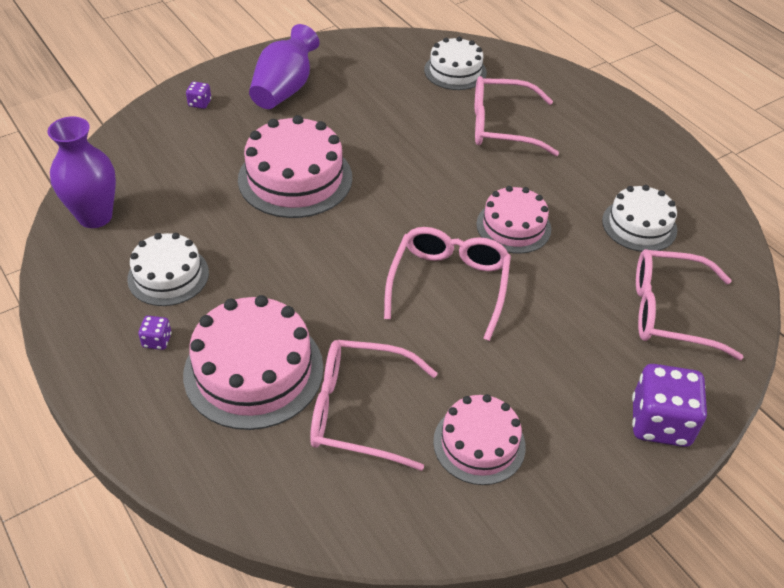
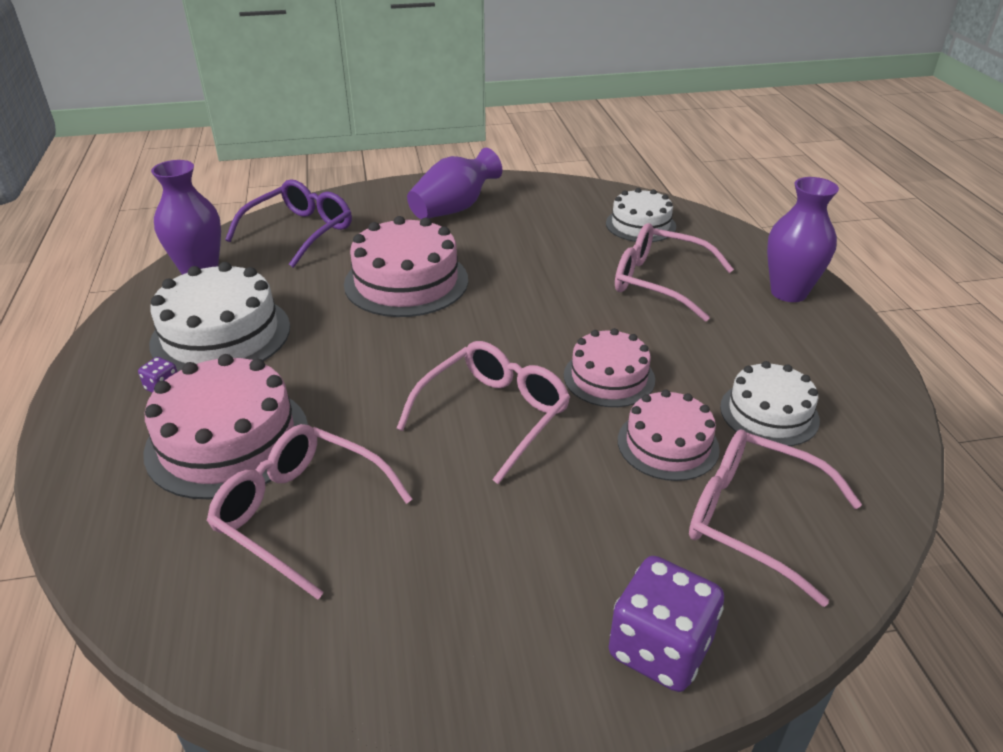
camera: 25 degrees right, 10 degrees down
(158, 148) = (300, 232): none -> purple glasses
(168, 275) = (221, 335): white cake -> white cake, size x1.59
(200, 103) = (366, 205): purple dice -> none
(479, 443) = (408, 593): pink cake -> pink cake (668, 444)
(601, 113) = (788, 292): none -> purple vase

